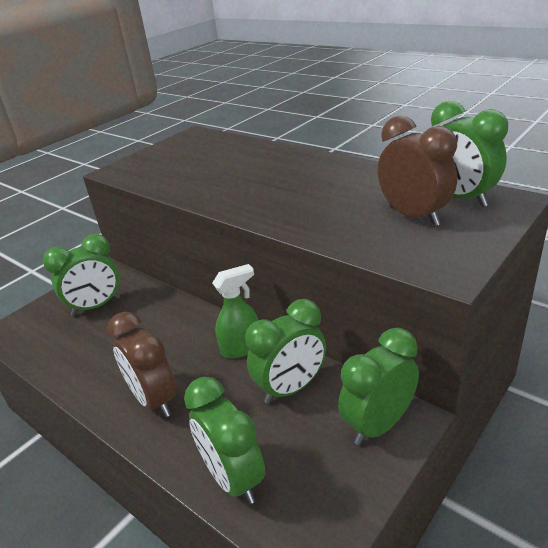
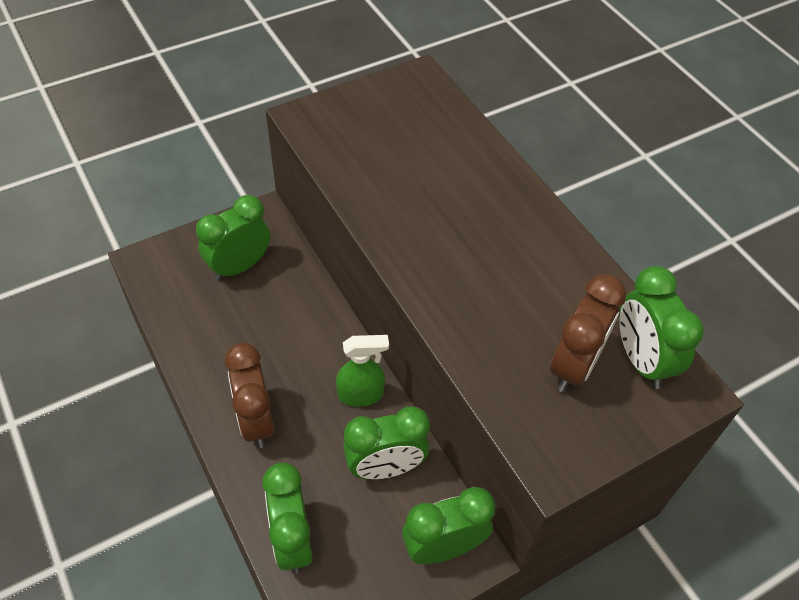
camera: 15 degrees right, 20 degrees up
(96, 306) = (239, 266): green clock -> green clock turned 150 degrees clockwise
(413, 216) = (573, 366): brown clock -> brown clock turned 45 degrees clockwise

